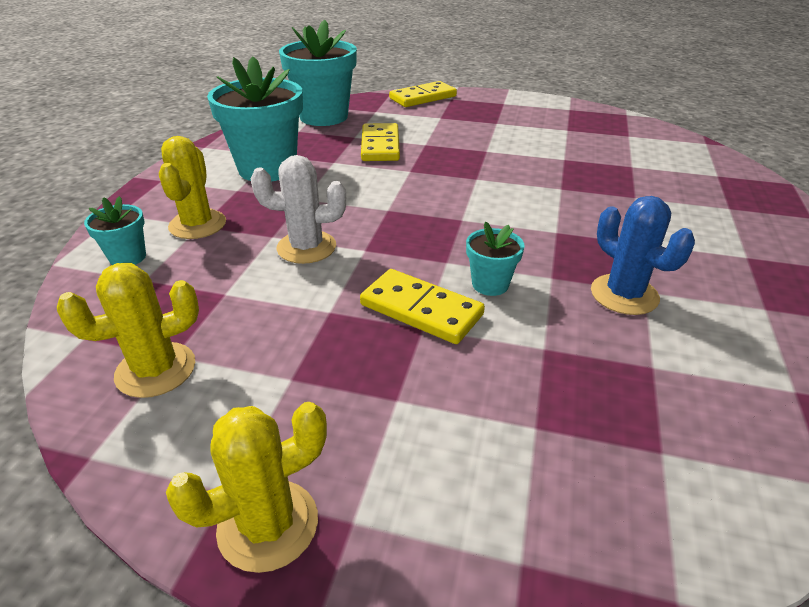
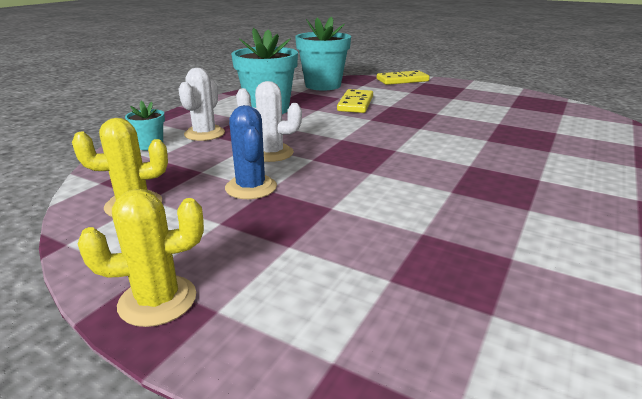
camera: 15 degrees right, 10 degrees down
(197, 225) = (204, 134): yellow cactus -> white cactus
(421, 310) = (335, 197): yellow domino -> none
(490, 284) = (398, 189): turquoise flower pot -> none
(624, 295) = (509, 209): blue cactus -> blue cactus (251, 187)

